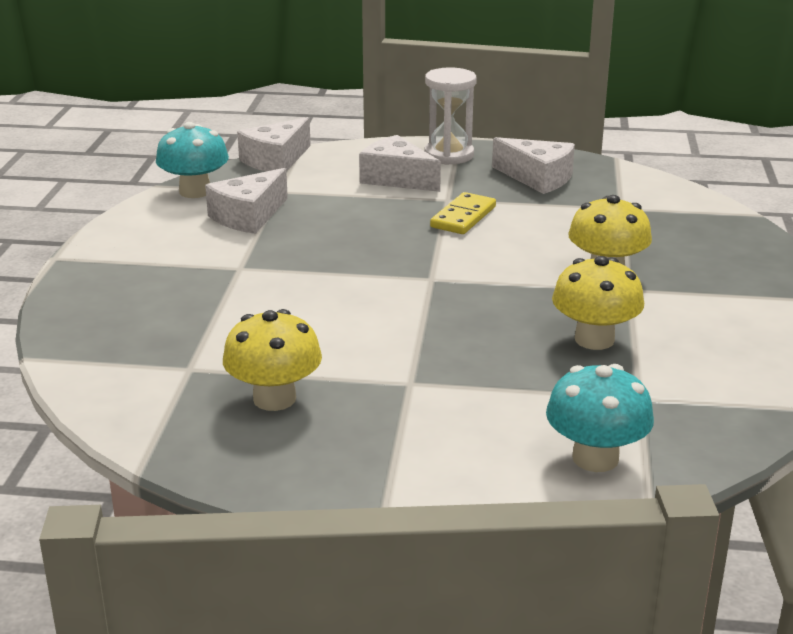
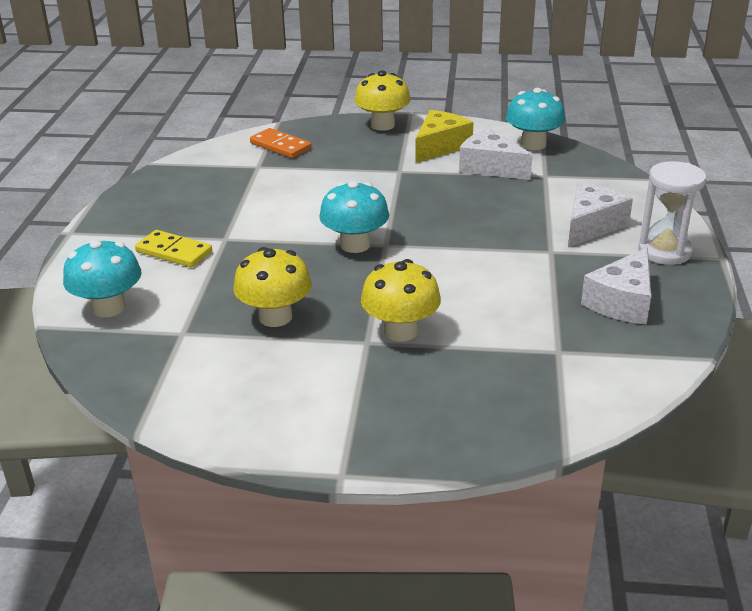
camera: 90 degrees right, 5 degrees up
(124, 352) = (280, 146): none -> orange domino
(177, 242) = (440, 146): none -> yellow cheese
(274, 399) = (215, 194): yellow mushroom -> yellow mushroom (382, 125)
(276, 160) = (612, 170): white cheese -> none
(431, 295) = (355, 245): none -> turquoise mushroom
(463, 217) = (511, 259): yellow domino -> yellow domino (174, 252)

